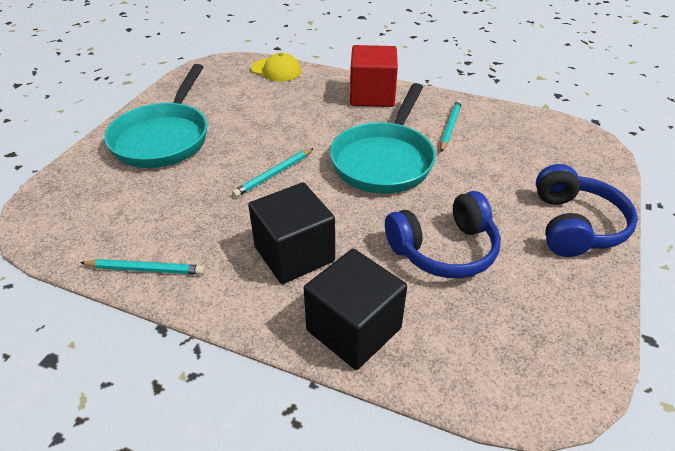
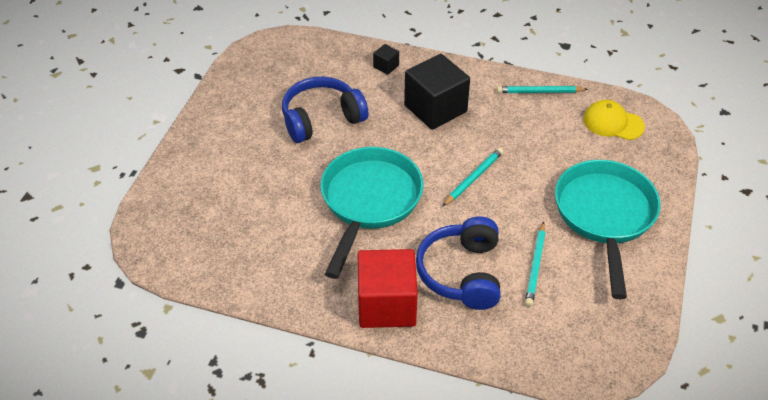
camera: 175 degrees right, 5 degrees up
(276, 70) = (526, 352): yellow cap -> yellow cap (613, 123)
(353, 329) = (386, 66): black cube -> black cube, size x0.43
(450, 127) = (295, 254): turquoise pencil -> turquoise pencil (535, 266)
(574, 225) = (210, 145): blue headphones -> blue headphones (462, 273)

